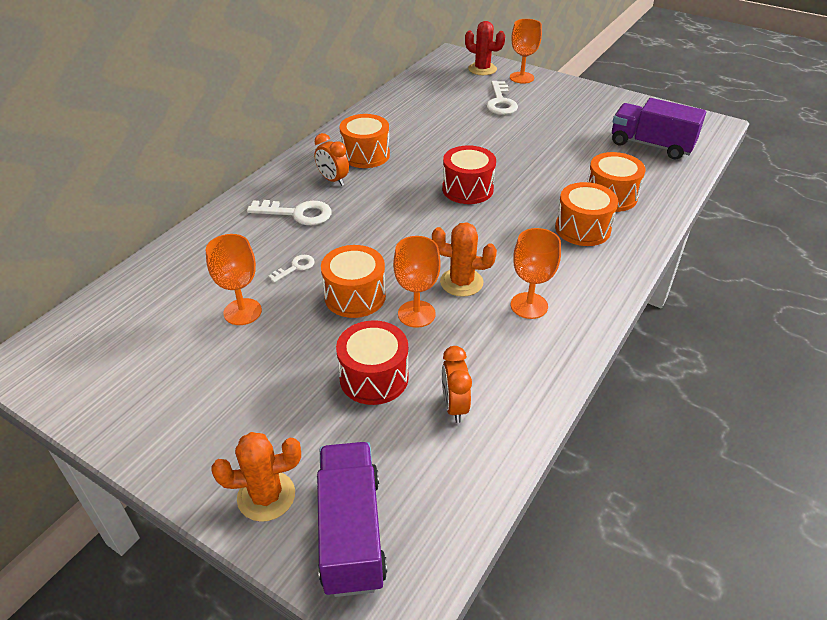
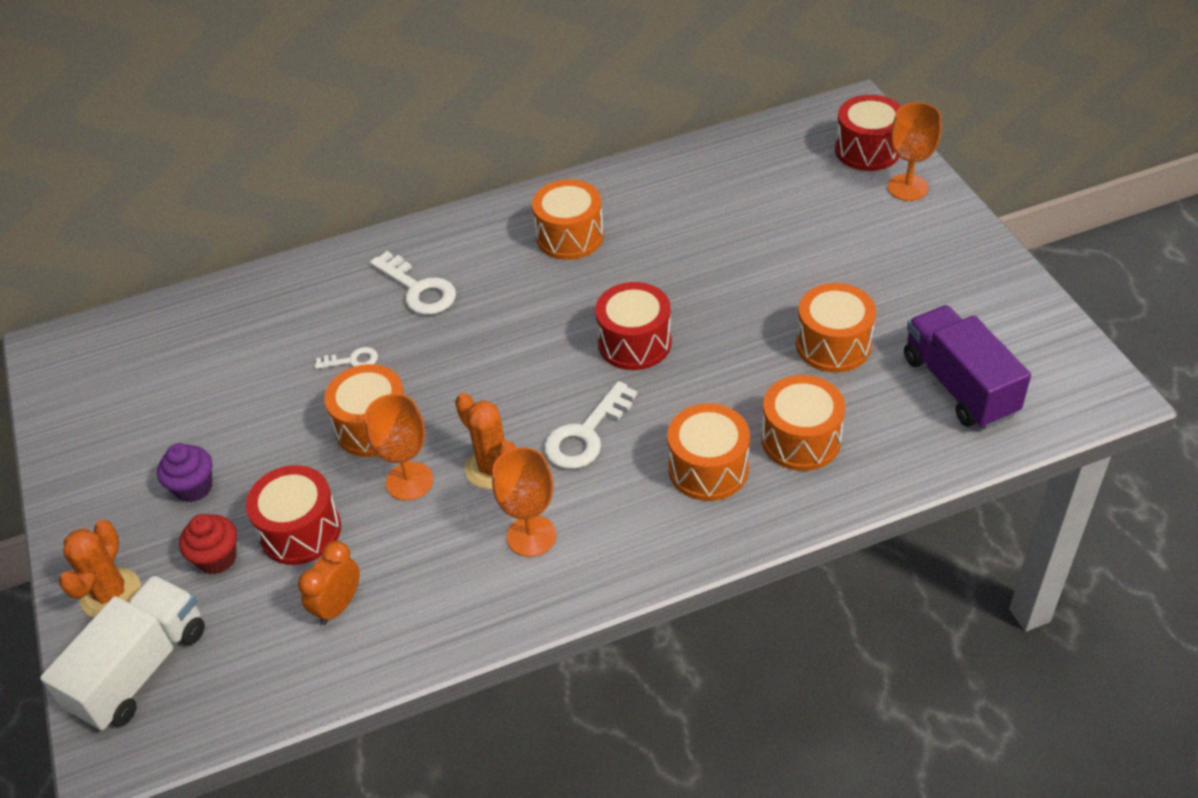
camera: 40 degrees right, 5 degrees up
(242, 312) = (259, 389): orange goblet -> none
(258, 392) = (194, 487): none -> purple cupcake
(266, 496) = (111, 594): orange cactus -> orange cactus turned 75 degrees clockwise
(329, 426) = (217, 558): none -> red cupcake
(333, 180) = (498, 258): orange clock -> none
(351, 531) = (140, 669): purple truck -> white truck
(482, 69) = (867, 150): red cactus -> red drum
(500, 102) = (828, 220): white key -> white key (586, 434)
(572, 151) = (833, 345): none -> orange drum

